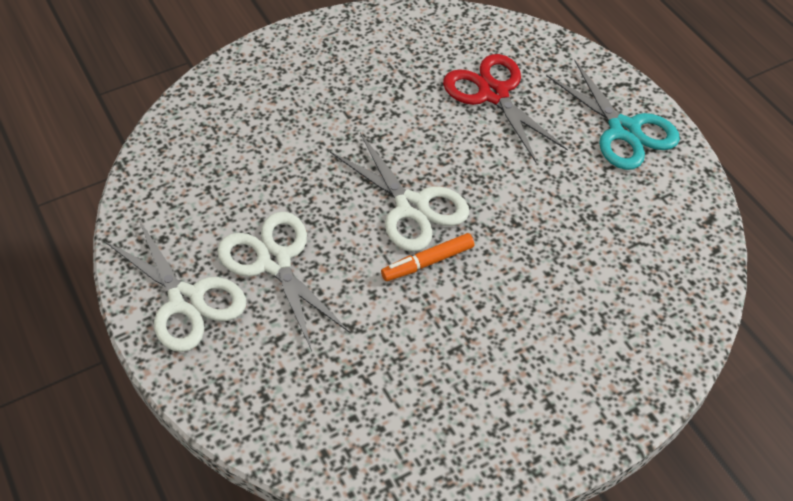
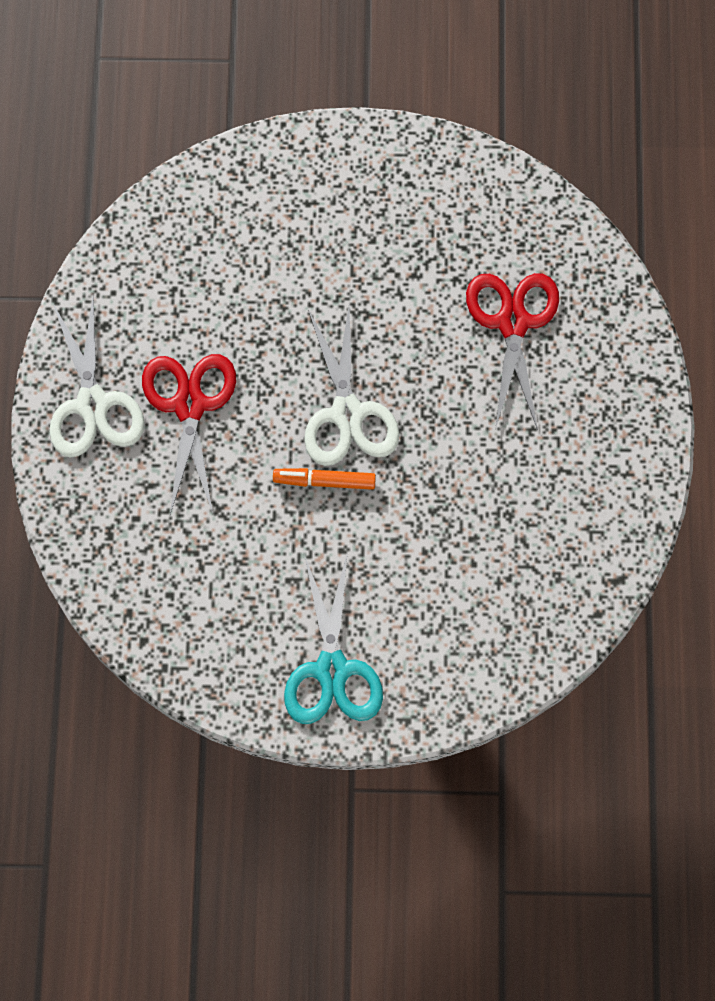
camera: 30 degrees right, 20 degrees up
(274, 261) = (190, 405): white scissors -> red scissors
(624, 130) = (611, 436): turquoise scissors -> turquoise scissors (332, 669)

